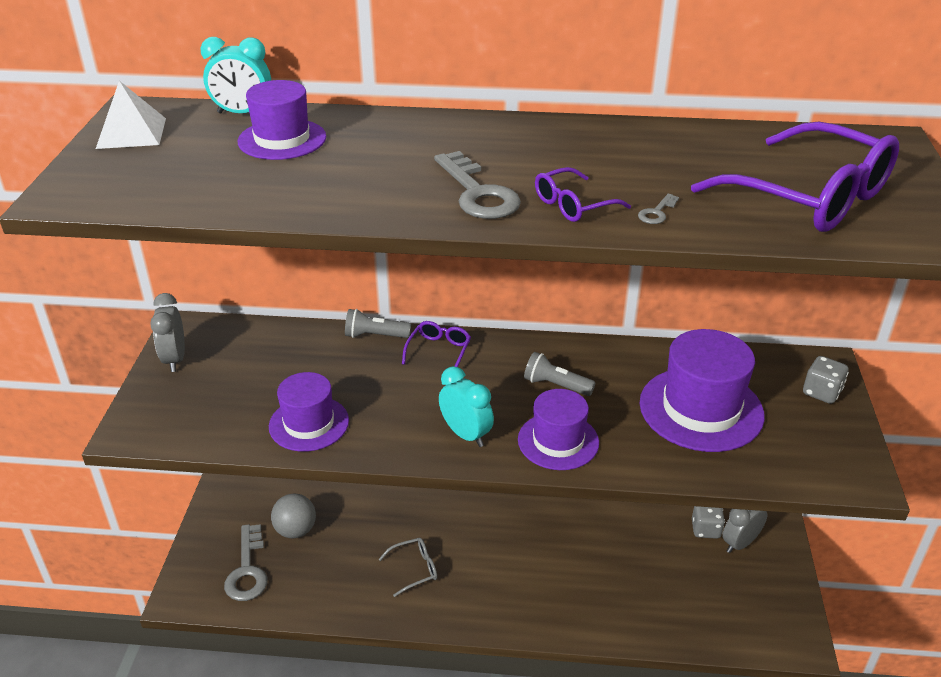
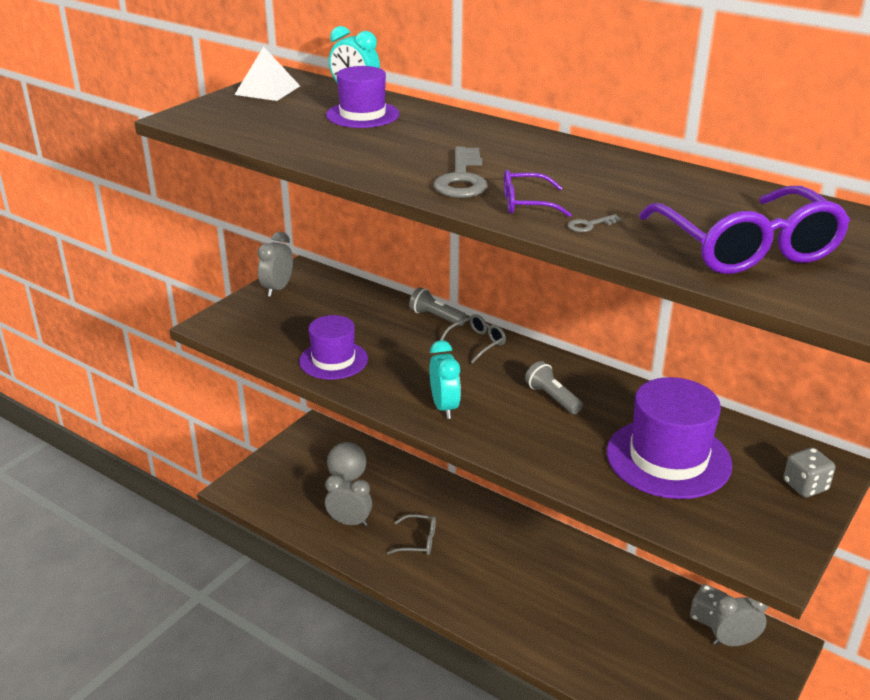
camera: 30 degrees right, 5 degrees down
(247, 570) = (292, 490): grey key -> none
(332, 579) = (349, 522): none -> grey clock
(439, 351) = (477, 343): purple glasses -> grey glasses
(558, 441) = (515, 437): purple hat -> none

